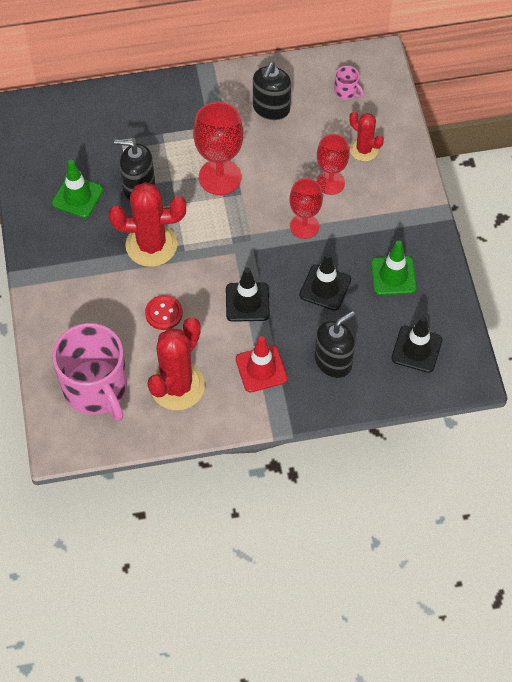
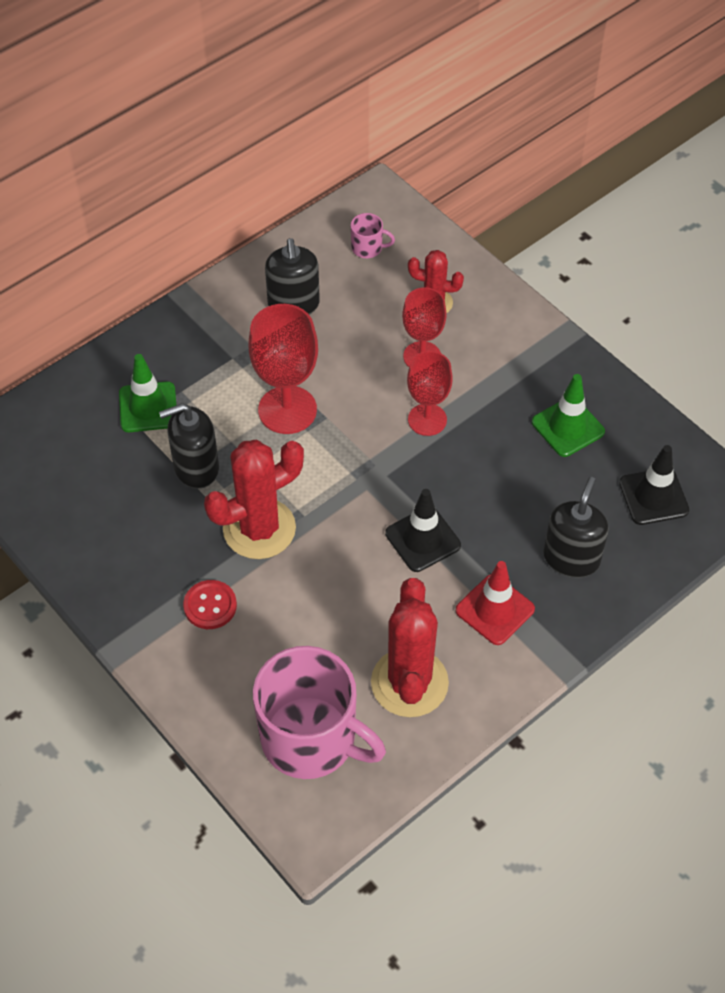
camera: 30 degrees left, 5 degrees down
(77, 196) = (125, 515): green traffic cone -> green traffic cone (148, 407)
(164, 313) = (331, 603): red button -> red button (210, 606)
(325, 287) = (501, 478): black traffic cone -> none

